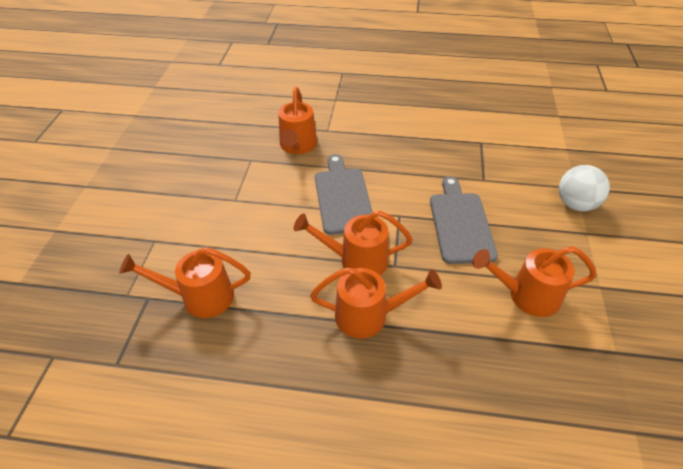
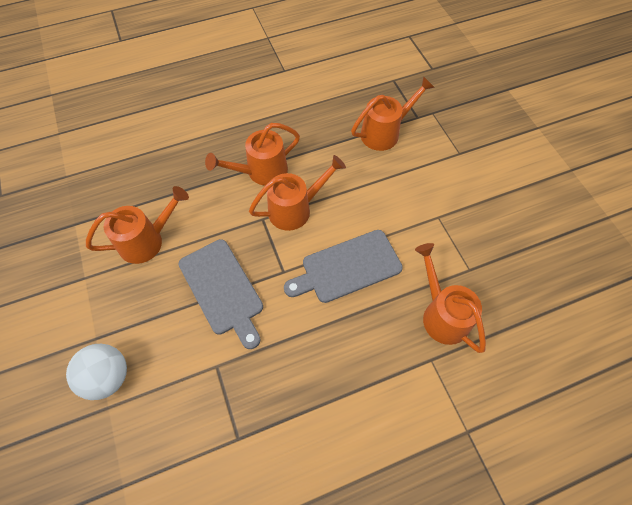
camera: 150 degrees right, 15 degrees up
(343, 197) = (347, 267): grey cutting board -> grey cutting board turned 105 degrees clockwise

